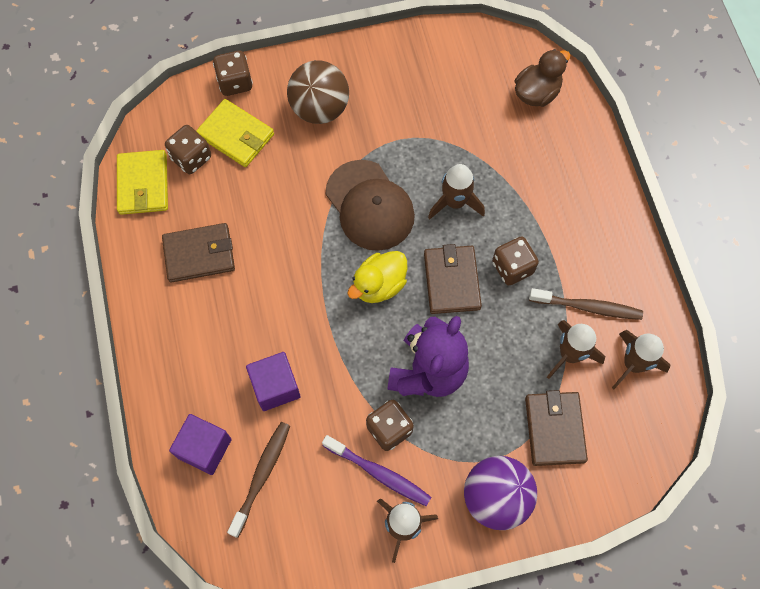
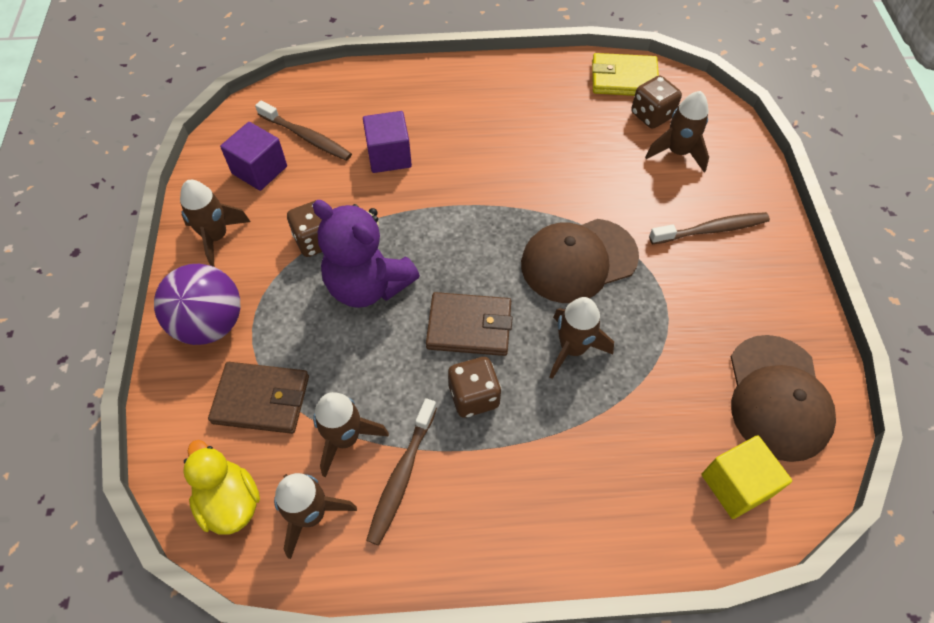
camera: 100 degrees right, 10 degrees down
(199, 254) = (541, 113): brown wallet -> none
(204, 448) = (346, 101): purple cube -> purple cube (259, 170)
(235, 82) = (746, 158): brown dice -> none
(236, 135) = (678, 152): yellow wallet -> brown rocket
(320, 108) = (711, 230): brown ball -> brown toothbrush
(379, 285) = (478, 255): yellow duck -> yellow duck (230, 502)
(379, 473) = (275, 225): purple toothbrush -> none
(464, 67) = (777, 397): none -> brown cap
(536, 93) = (736, 485): brown duck -> yellow cube

